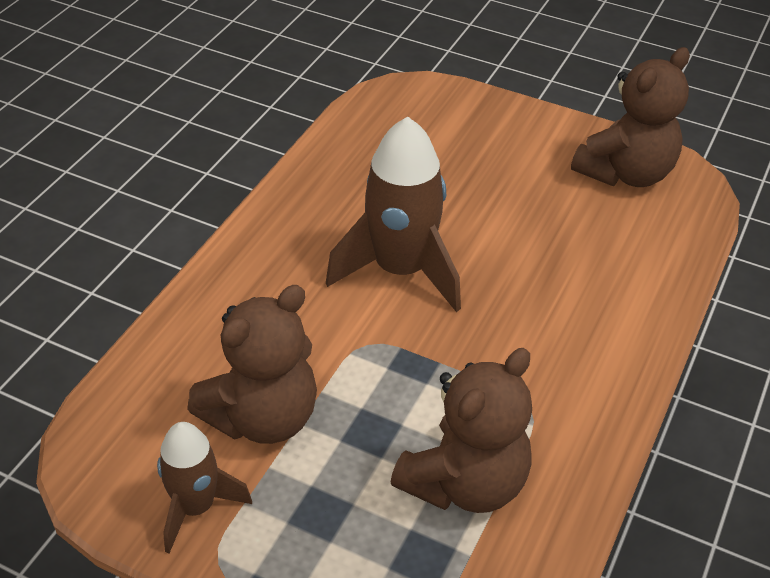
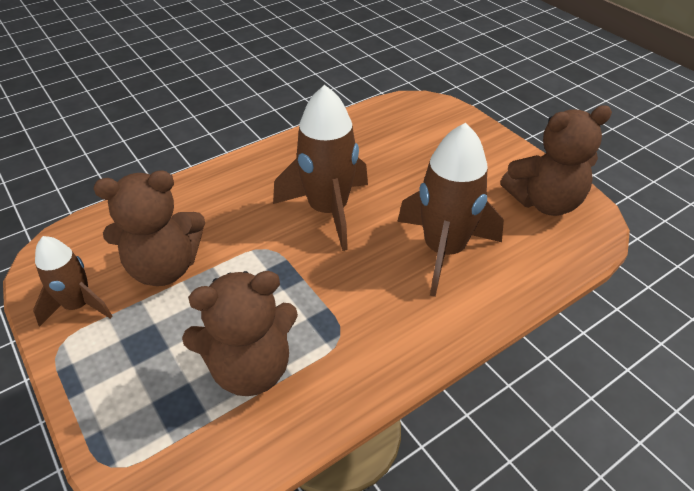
camera: 30 degrees right, 0 degrees up
(564, 268) = (444, 250): none -> brown rocket

